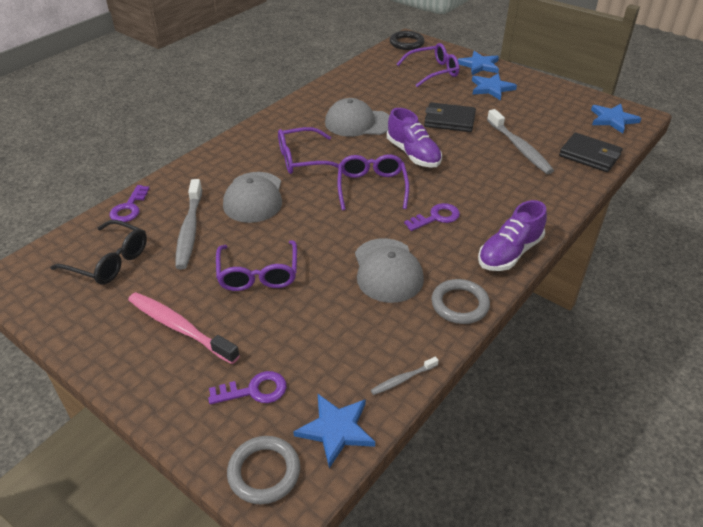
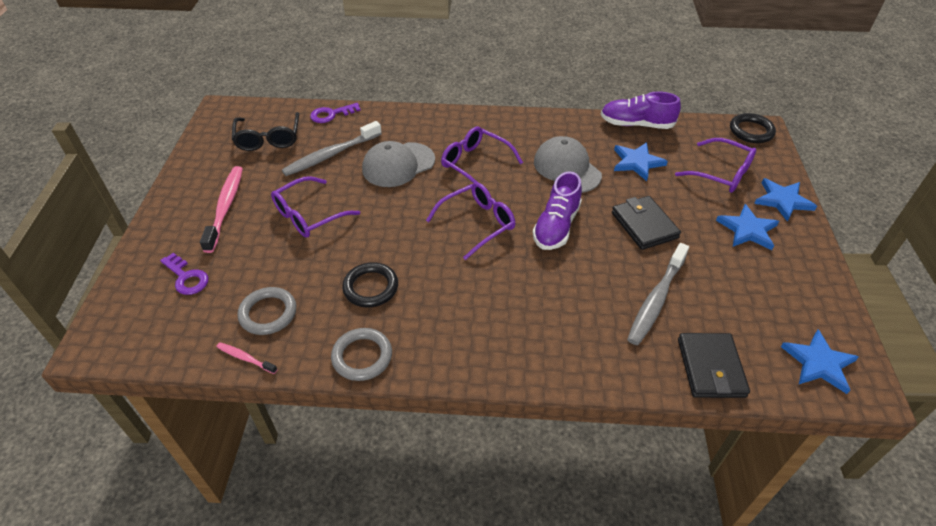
camera: 55 degrees right, 5 degrees up
(264, 472) = (114, 322): grey ring -> grey ring (268, 313)
(336, 429) = (171, 342): blue star -> blue star (637, 162)
(387, 270) = (371, 287): grey cap -> black ring
(403, 379) = (245, 358): grey toothbrush -> pink toothbrush
(436, 217) = (472, 286): purple key -> none
(509, 253) = (465, 363): purple shoe -> purple shoe (636, 124)

